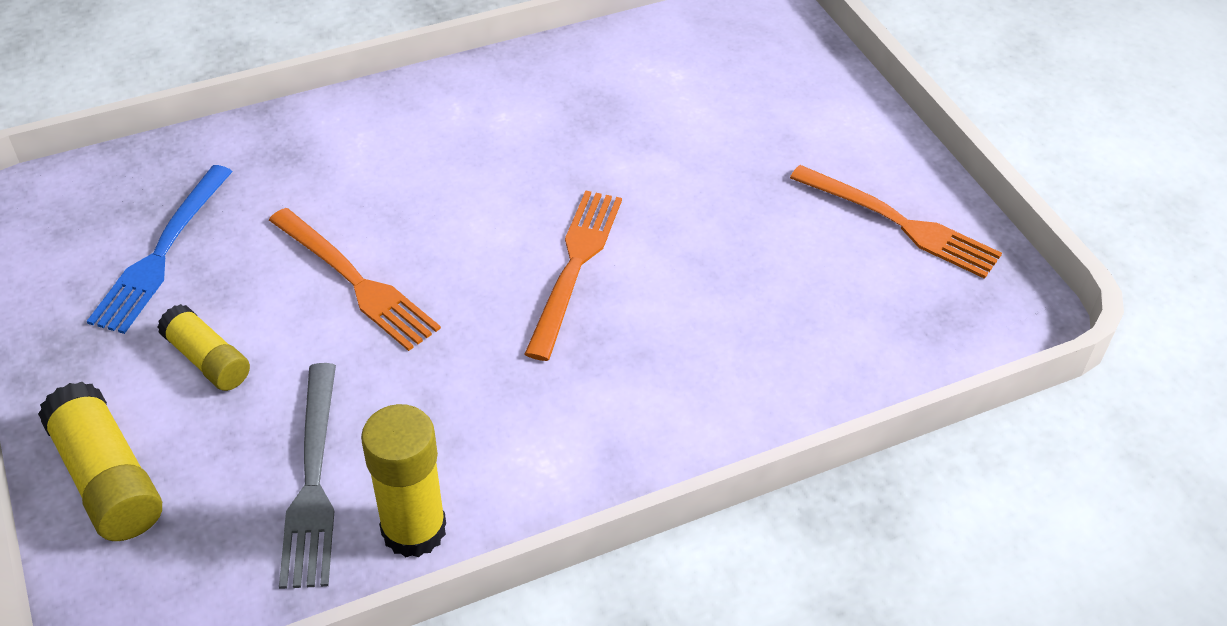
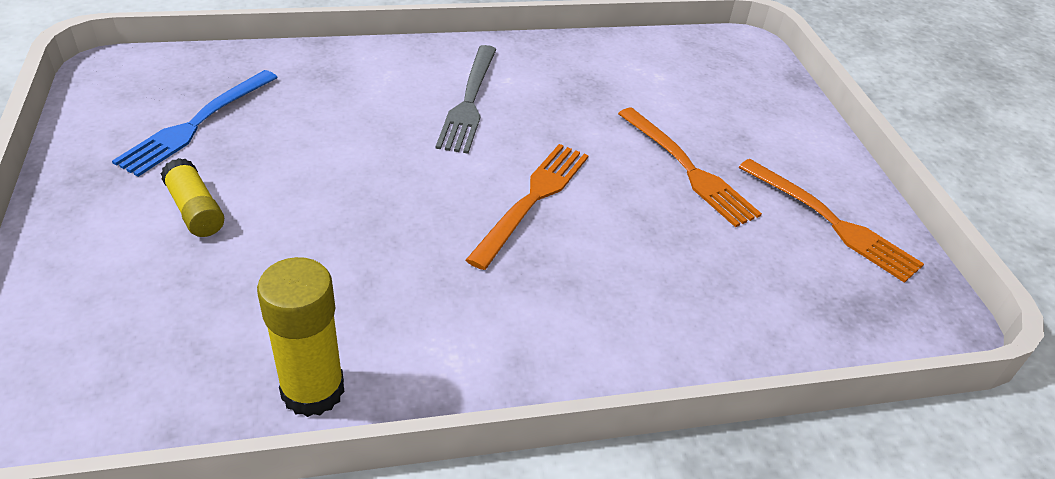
camera: 10 degrees right, 5 degrees down
(108, 479) = (67, 287): yellow glue stick -> none
(313, 483) = (239, 329): grey fork -> grey fork (469, 102)
(357, 283) = (344, 176): orange fork -> orange fork (689, 170)

